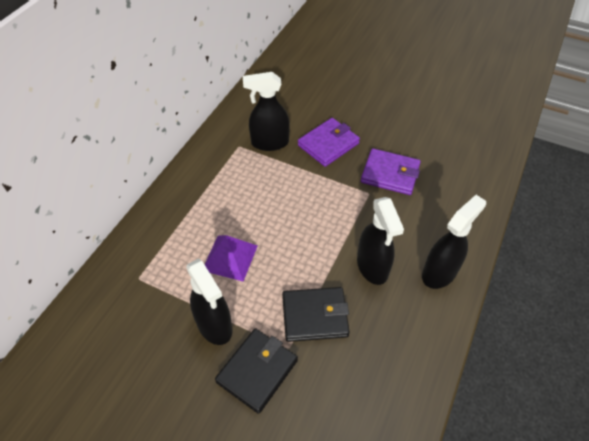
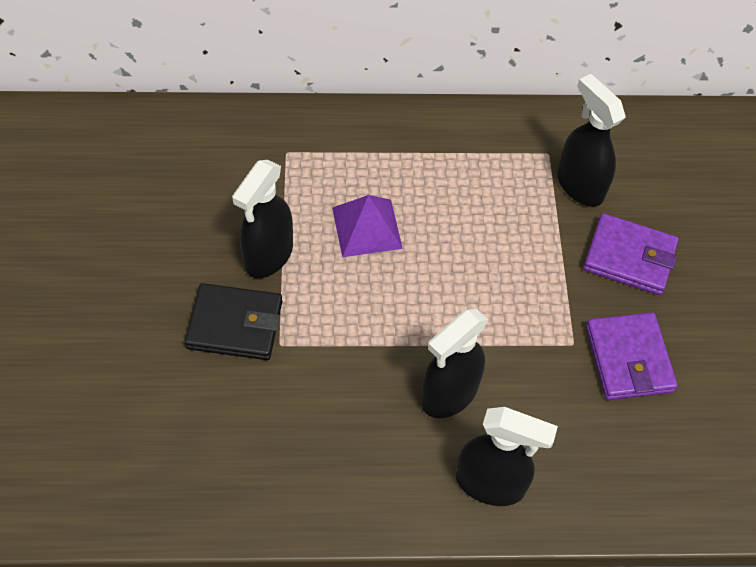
camera: 60 degrees right, 5 degrees up
(315, 316) = (338, 355): black wallet -> none

